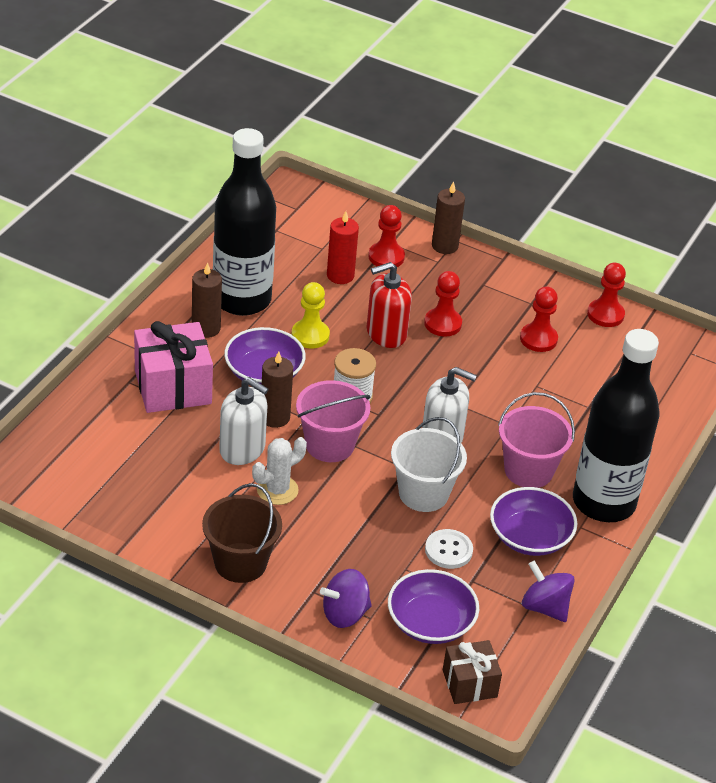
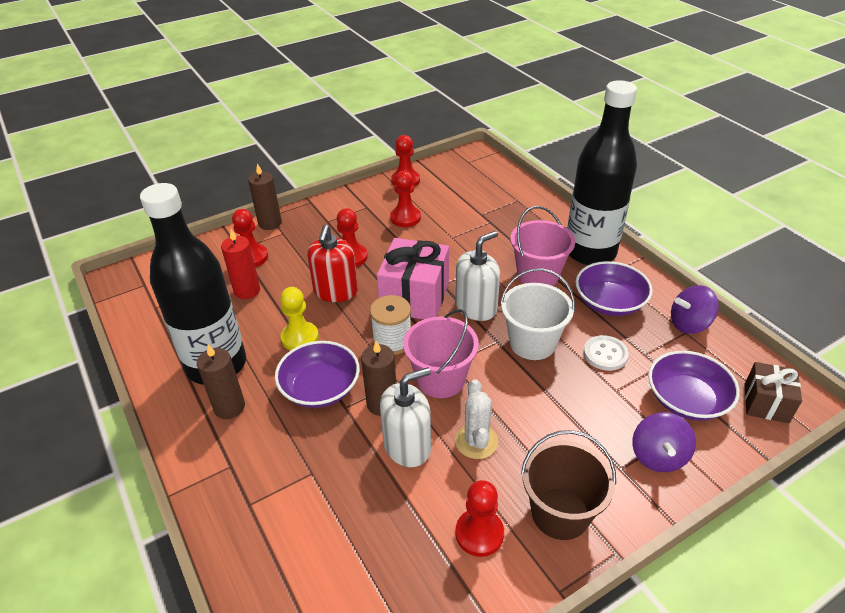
camera: 55 degrees left, 0 degrees up
(173, 387) = (285, 468): pink gift -> pink gift (414, 297)
(189, 519) = (479, 533): none -> red pawn

